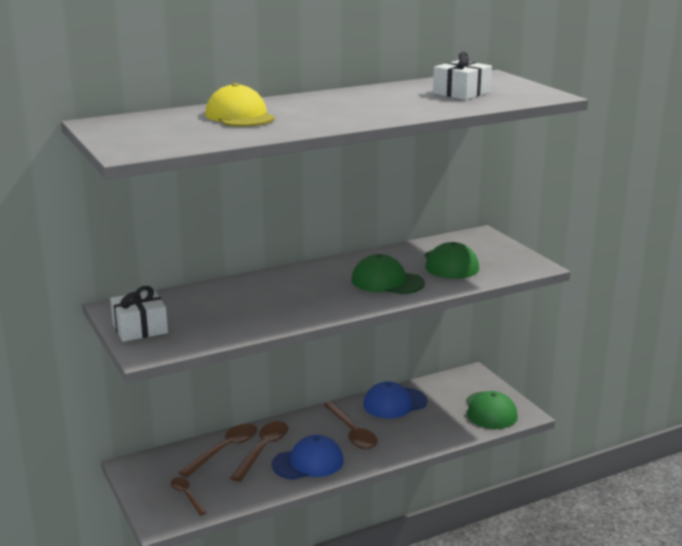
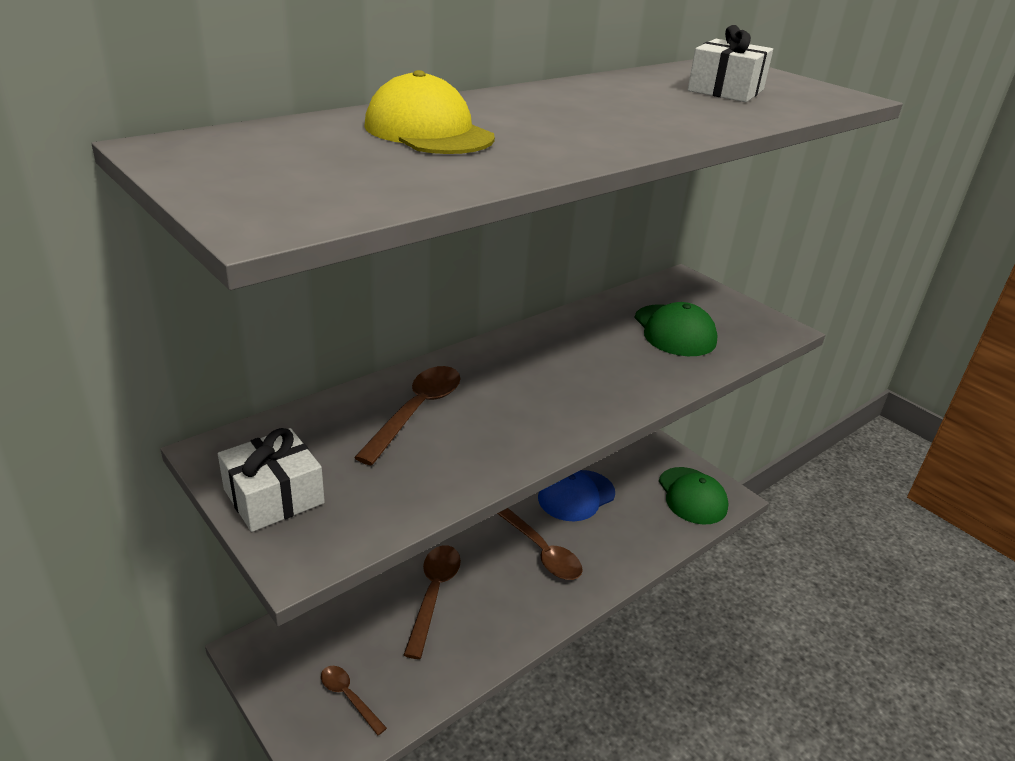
camera: 15 degrees left, 10 degrees up
(224, 450) = (381, 601): brown spoon -> brown spoon (416, 411)
(308, 462) = (500, 610): blue cap -> none
(387, 282) = (610, 368): green cap -> none

